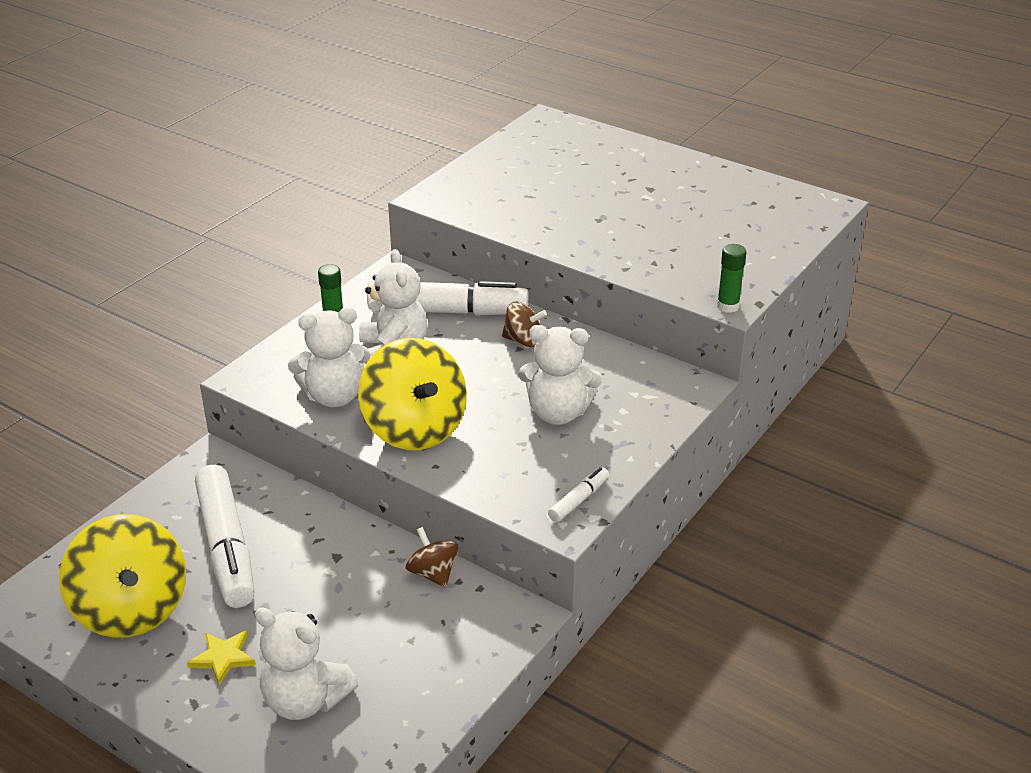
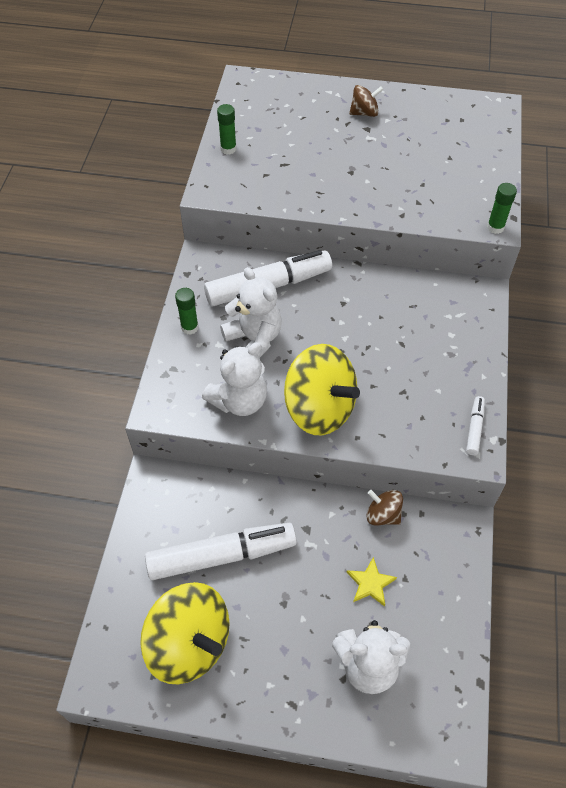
camera: 25 degrees left, 20 degrees up
(223, 658) = (286, 655): yellow star -> yellow star (370, 583)
(227, 547) = (222, 555): white marker -> white marker turned 60 degrees counterclockwise
(479, 170) = (228, 149): none -> green glue stick
(523, 340) = (341, 294): brown spinning top -> brown spinning top (364, 113)
(558, 413) = (409, 354): white teddy bear -> none

